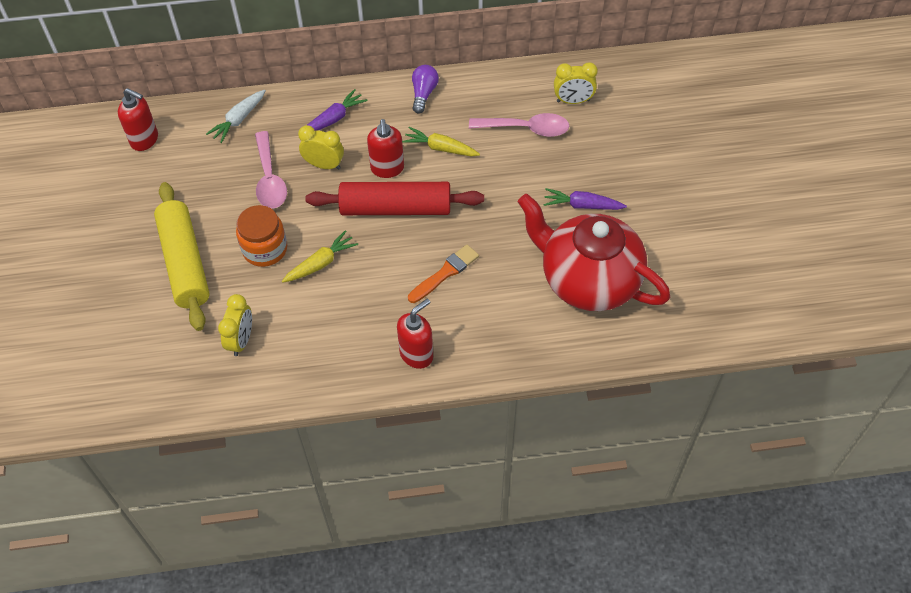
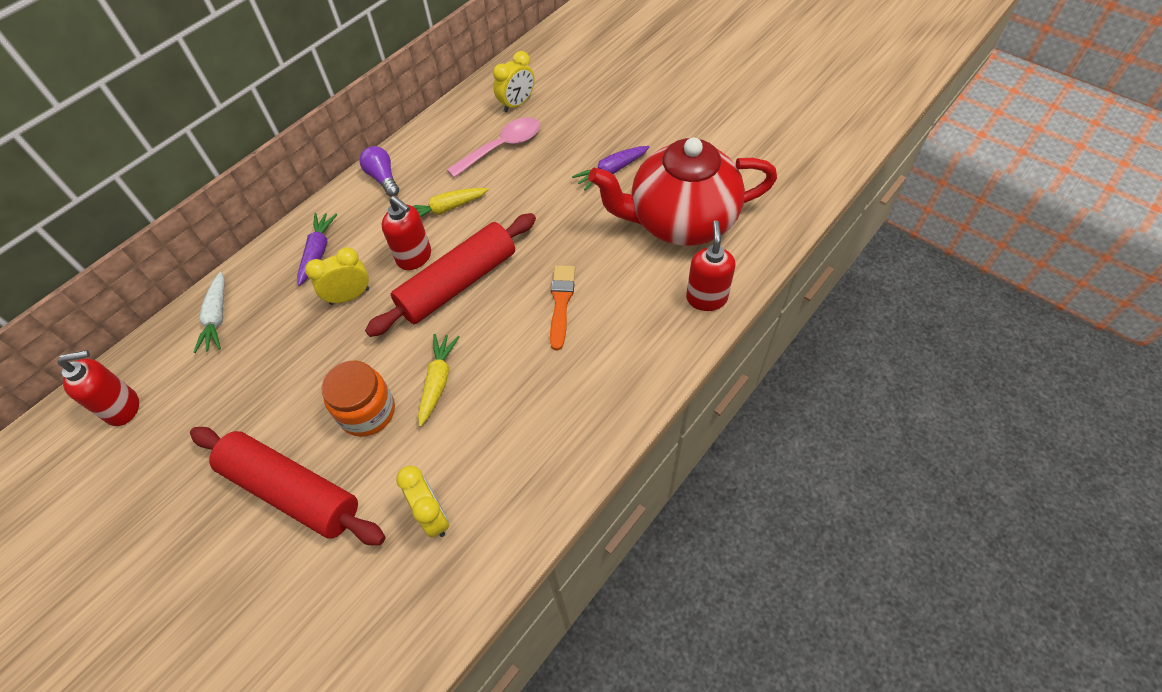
camera: 40 degrees left, 0 degrees up
(185, 262) = (292, 491): yellow rolling pin -> red rolling pin
(269, 179) = (306, 346): pink spoon -> none
(416, 354) = (613, 388): red soap dispenser -> red soap dispenser (706, 298)

